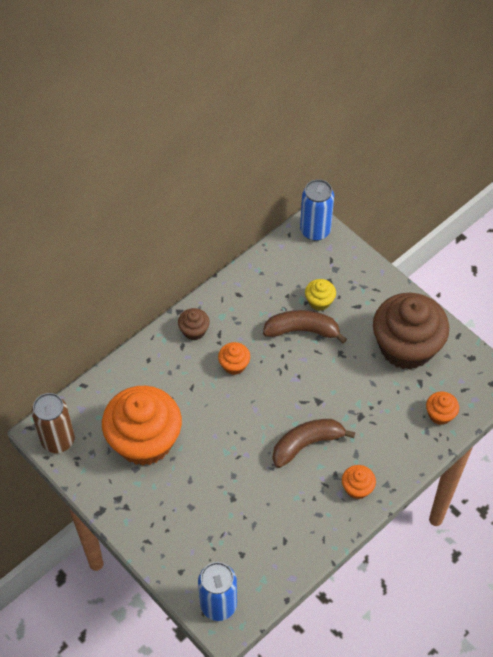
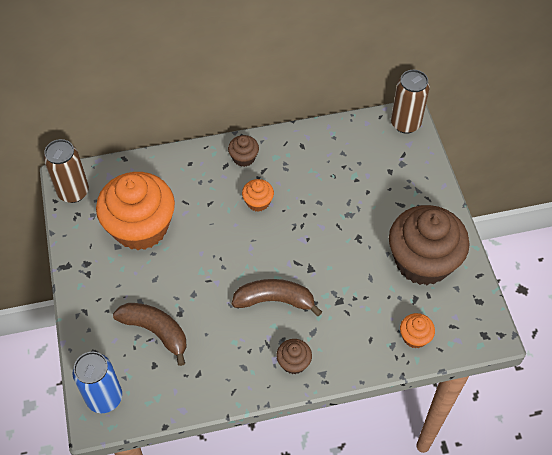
camera: 30 degrees right, 0 degrees up
(302, 330) = (337, 202): brown banana -> brown banana (156, 331)
(315, 231) = (405, 123): blue can -> brown can
(319, 301) = (369, 184): yellow cupcake -> none
(357, 488) = (293, 362): orange cupcake -> brown cupcake

